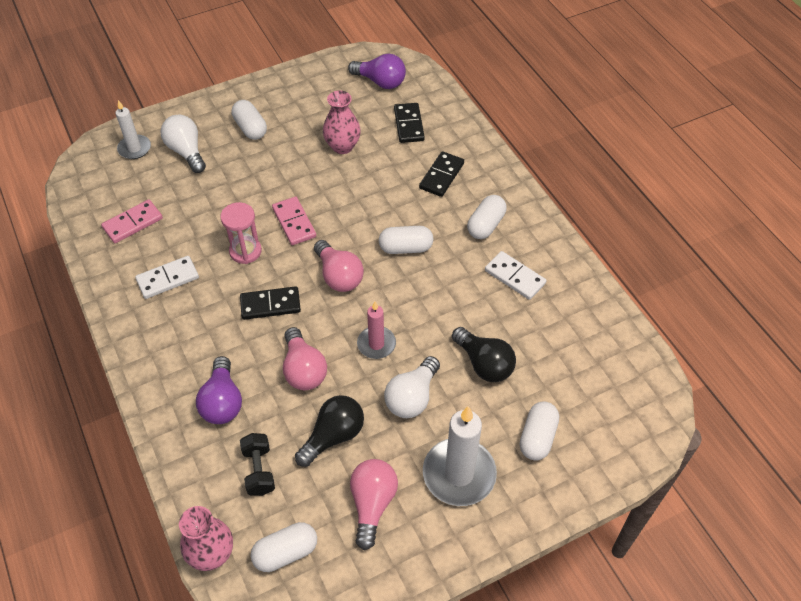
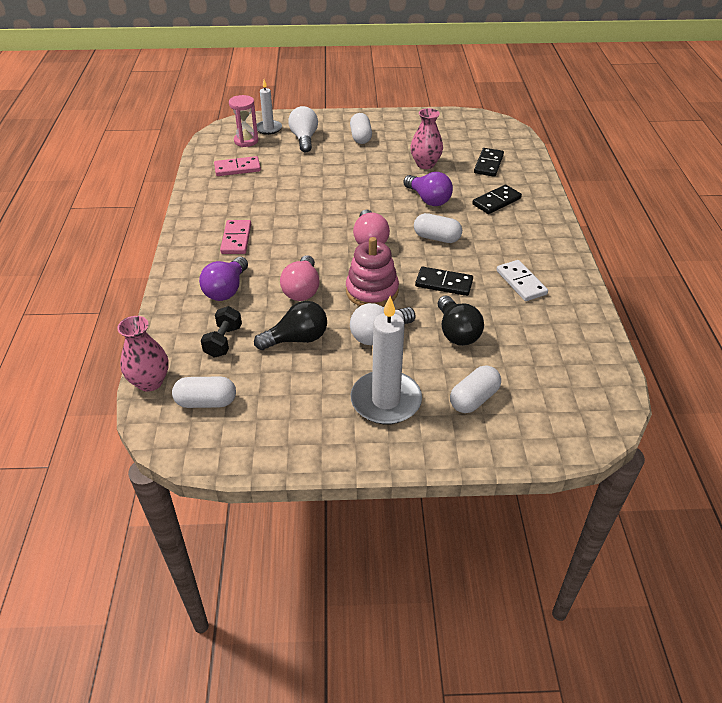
camera: 25 degrees right, 10 degrees down
(167, 279) = (239, 206): white domino -> none
(245, 251) = (307, 206): pink hourglass -> pink hourglass (246, 141)
(270, 305) = (304, 242): black domino -> black domino (444, 283)
(294, 222) = (356, 199): pink domino -> pink domino (236, 239)
(372, 504) = (298, 395): pink light bulb -> none
(376, 344) = (372, 291): pink candle -> pink stacking toy
(380, 82) = (481, 134): purple light bulb -> purple light bulb (428, 199)
(486, 225) = (516, 242): white capsule -> none

